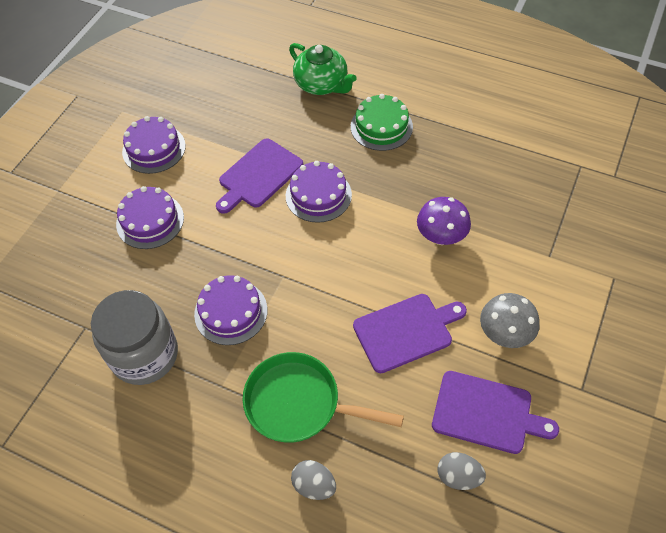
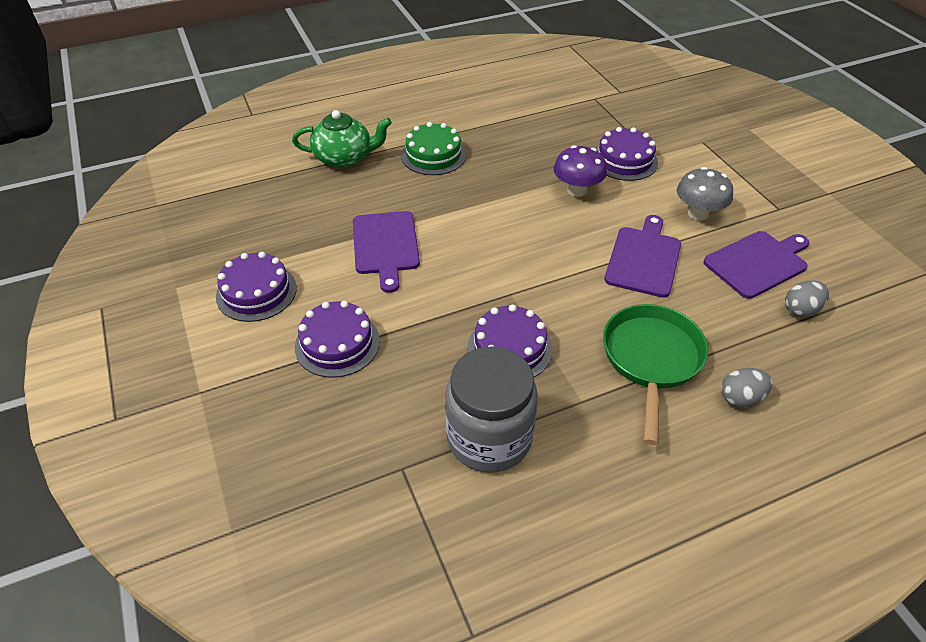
camera: 50 degrees left, 10 degrees down
(299, 403) = (651, 360): green pan -> green pan turned 135 degrees clockwise
(318, 195) = (454, 225): purple cake -> purple cake (624, 160)

